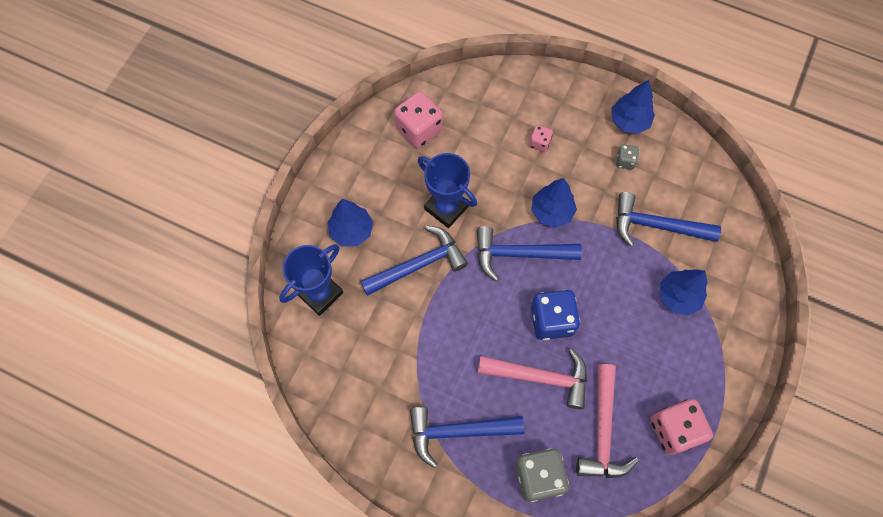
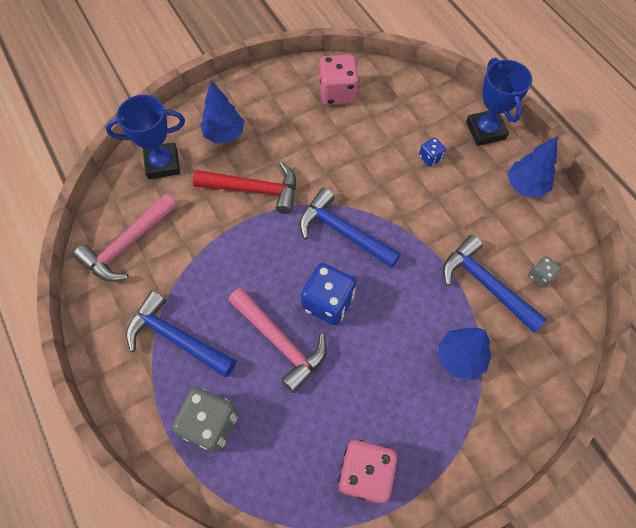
camera: 35 degrees right, 5 degrees down
(418, 265) = (254, 190): blue hammer -> red hammer
(446, 207) = (312, 161): blue trophy -> blue trophy (485, 130)
(539, 143) = (430, 158): pink dice -> blue dice
(551, 212) = (398, 216): blue tree -> none
(602, 430) = (298, 425): pink hammer -> pink hammer (128, 244)
(625, 161) = (497, 215): grey dice -> grey dice (540, 276)

